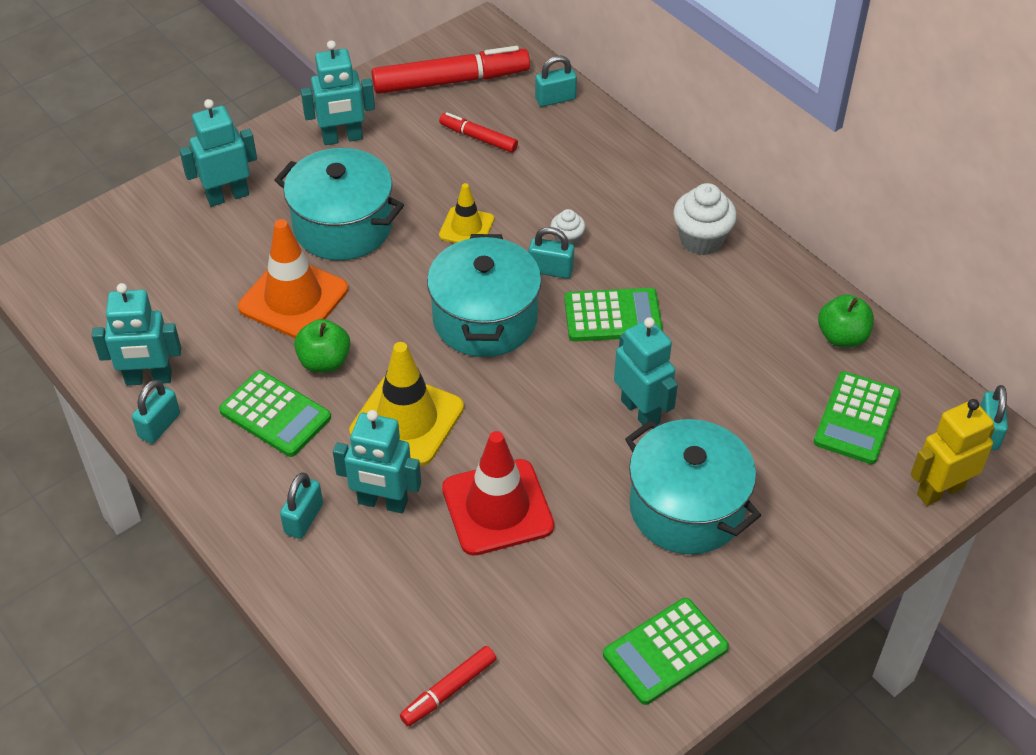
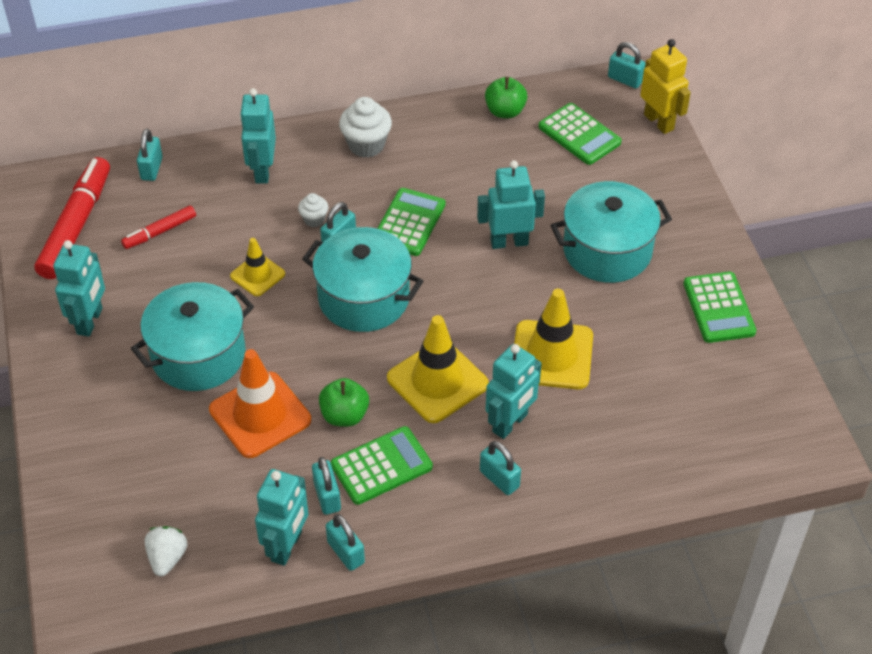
camera: 65 degrees left, 0 degrees up
(102, 300) = (167, 558): none -> white strawberry
(219, 386) = (327, 496): none -> turquoise padlock
(227, 196) = (101, 426): turquoise robot -> turquoise robot (262, 171)
(448, 690) = (697, 439): red marker -> none
(497, 507) = (552, 355): red traffic cone -> yellow traffic cone
(940, 491) = (659, 122): yellow robot -> yellow robot turned 150 degrees clockwise

